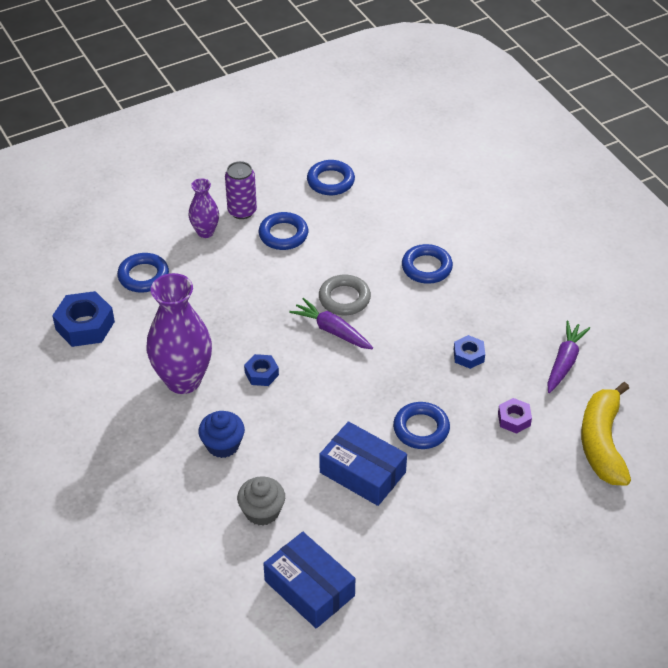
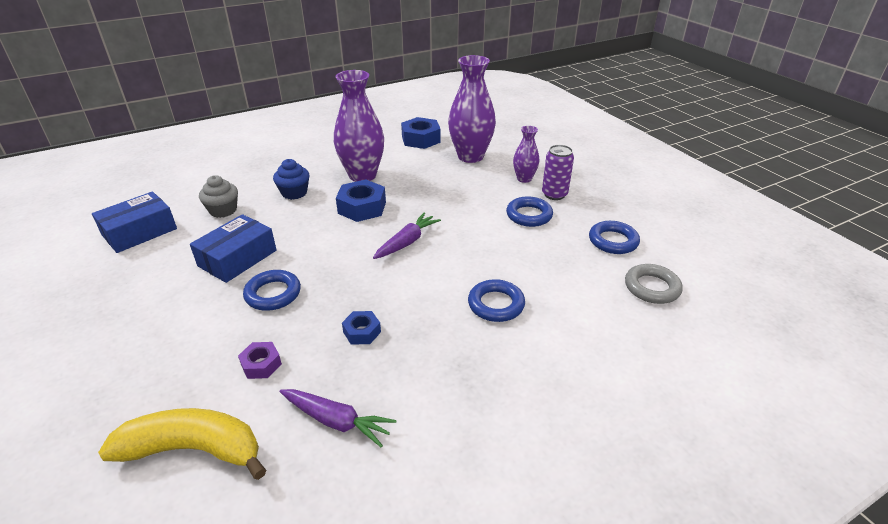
camera: 90 degrees right, 10 degrees down
(143, 276) = (470, 156): blue ring -> purple vase
(261, 374) = (362, 207): blue nut -> blue nut, size x1.77
(344, 298) = (448, 249): grey ring -> grey ring (652, 287)

